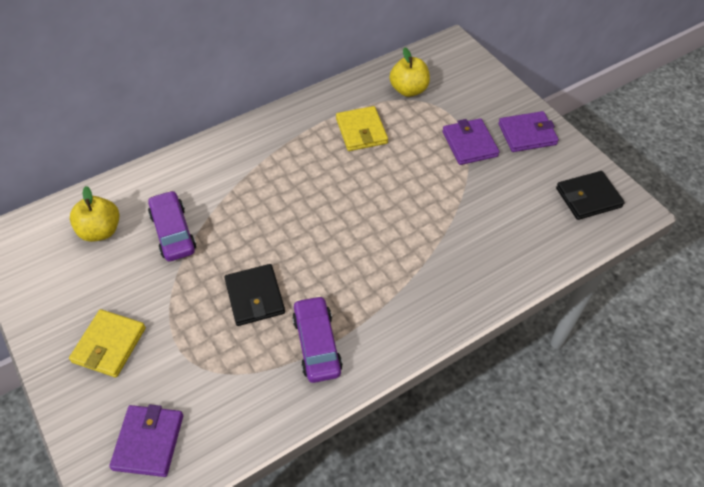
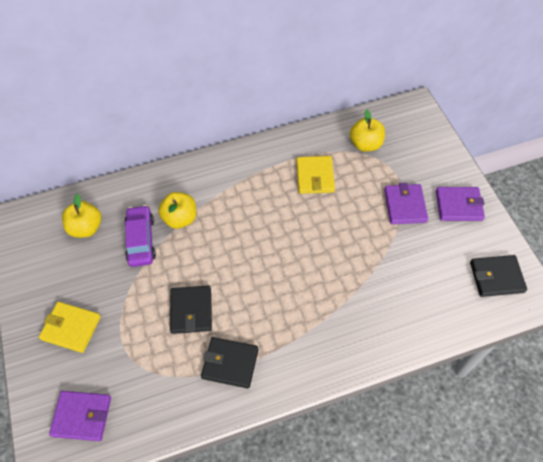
camera: 15 degrees right, 5 degrees up
(109, 345) = (71, 328): yellow wallet -> yellow wallet turned 75 degrees clockwise
(148, 442) = (82, 416): purple wallet -> purple wallet turned 75 degrees clockwise
(215, 201) = (180, 218): none -> yellow apple
(317, 344) = (230, 363): purple car -> black wallet

